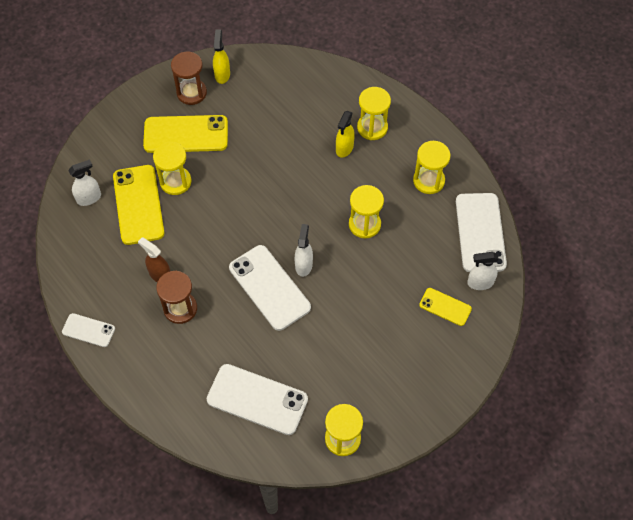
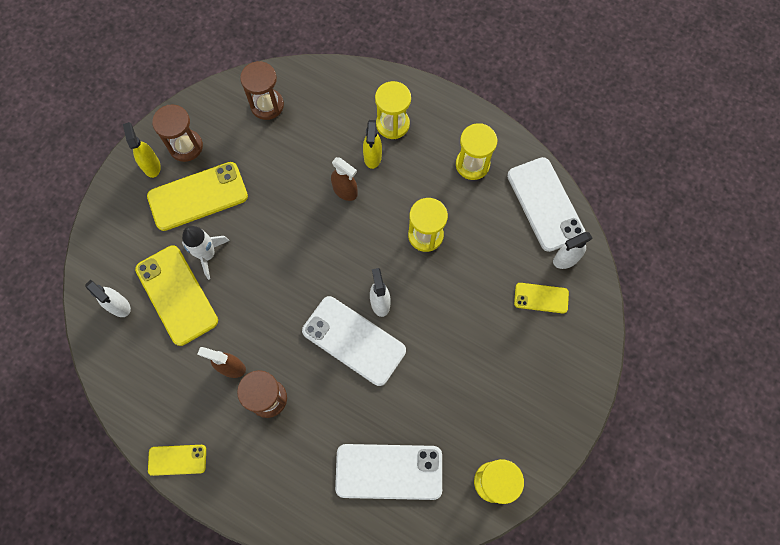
camera: 20 degrees left, 10 degrees up
(88, 330) = (177, 459): white phone -> yellow phone
(89, 198) = (119, 306): white spray bottle -> white spray bottle turned 90 degrees clockwise
(175, 182) = (207, 255): yellow hourglass -> white rocket
(222, 74) = (211, 115): yellow spray bottle -> yellow spray bottle (151, 166)
(271, 81) = (267, 105): none -> brown hourglass
(310, 168) = (345, 191): none -> brown spray bottle

